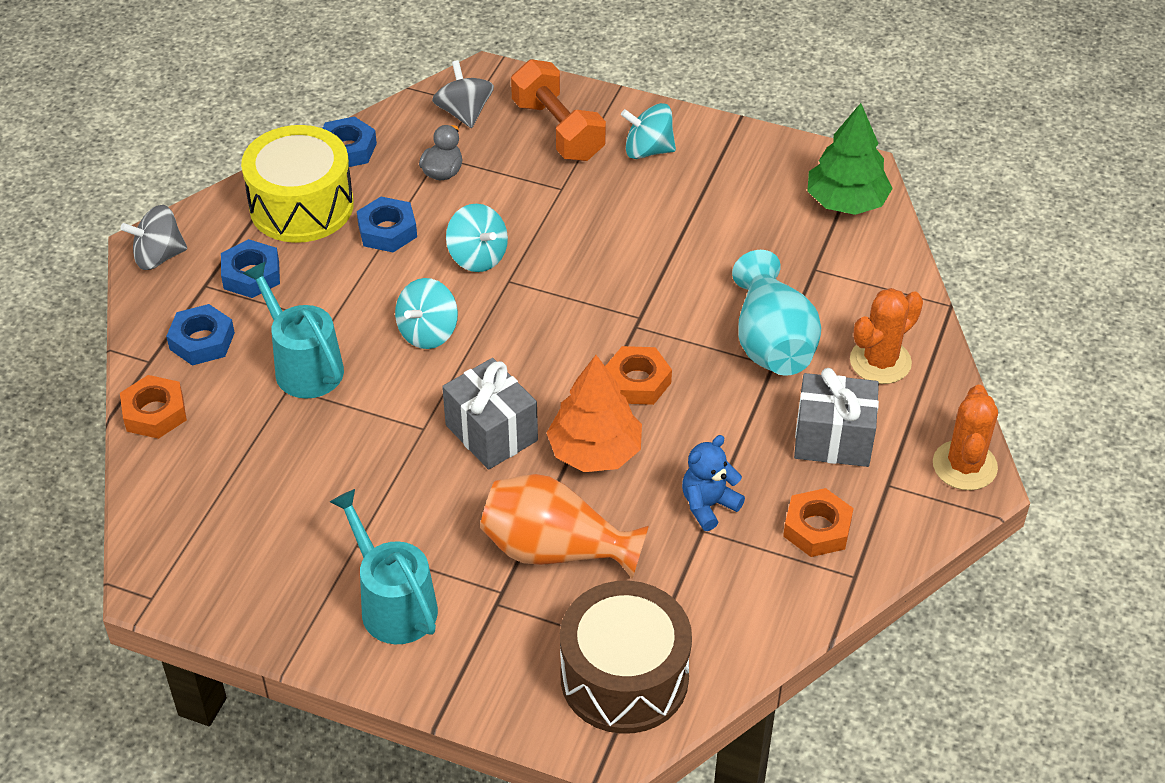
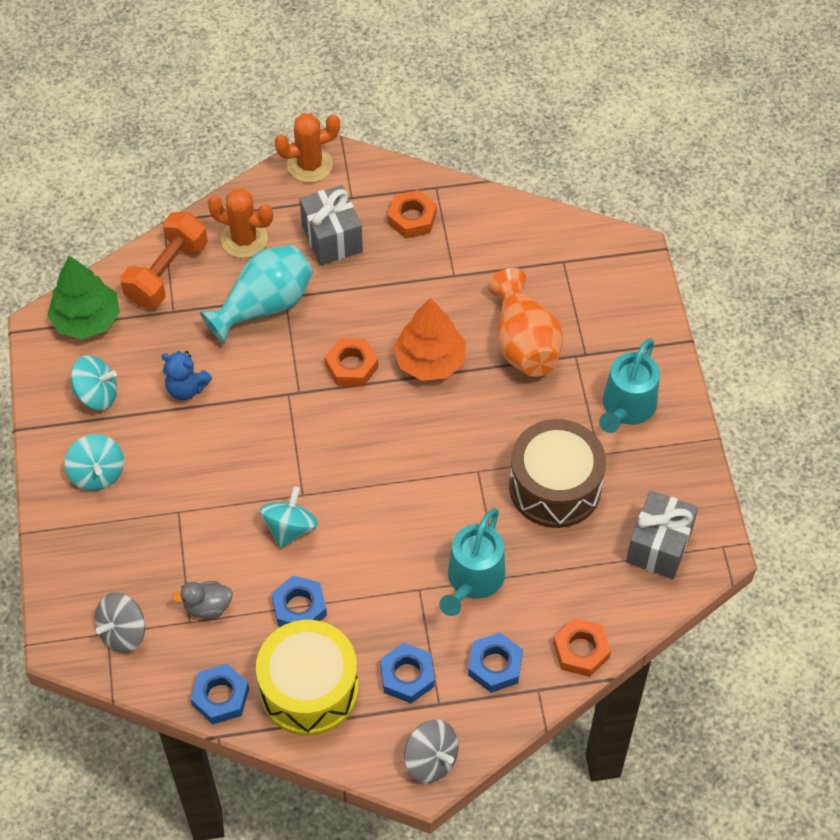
camera: 120 degrees left, 10 degrees up
(428, 332) = (388, 518): turquoise spinning top -> turquoise spinning top (97, 394)
(491, 433) = (454, 428): grey gift -> grey gift (659, 546)
(558, 130) = (108, 550): orange dumbbell -> orange dumbbell (167, 273)
(624, 677) = (589, 265): brown drum -> brown drum (555, 487)
(708, 505) = (432, 280): blue teddy bear -> blue teddy bear (186, 388)

